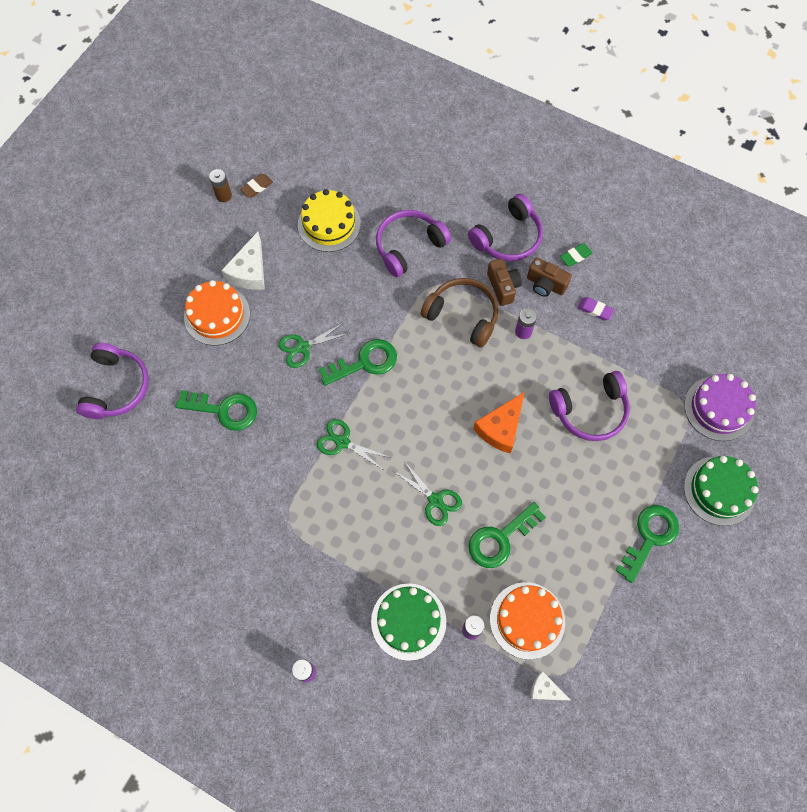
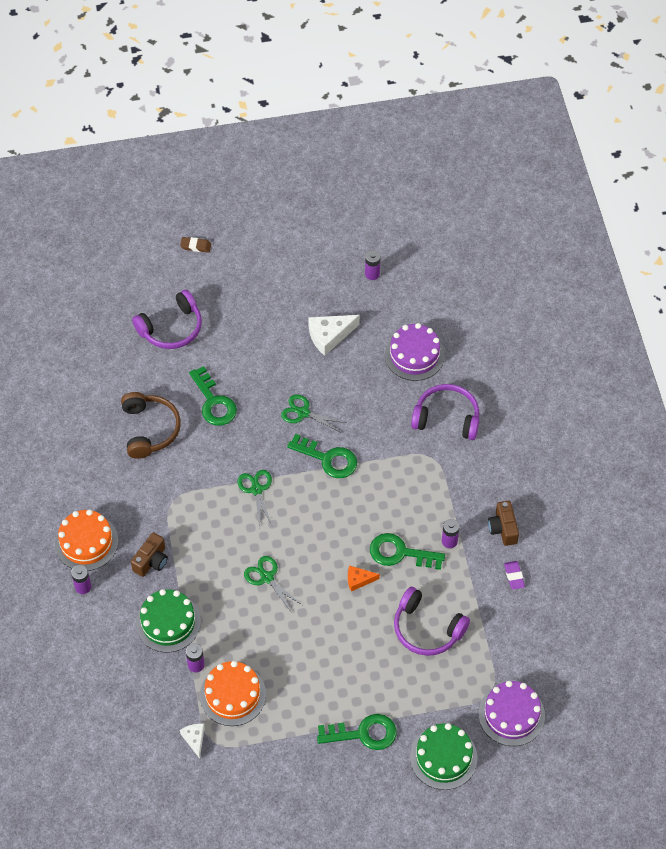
camera: 50 degrees right, 10 degrees down
(217, 315) = (277, 343): orange cake -> orange cake (86, 542)
(224, 195) = (372, 274): brown battery -> purple battery
(257, 187) = (399, 288): brown eraser -> brown eraser (196, 246)
(329, 224) = (414, 355): yellow cake -> purple cake
(435, 500) = (267, 577): green scissors -> green scissors turned 135 degrees clockwise
(463, 315) = (424, 493): brown headphones -> brown headphones (150, 429)
(500, 539) = (275, 638): green key -> green key (399, 553)
(501, 428) = (359, 580): orange cheese -> orange cheese, size x0.58
(503, 287) = (473, 502): brown camera -> brown camera (151, 561)
(508, 238) = (518, 476): purple headphones -> none
(575, 256) = (547, 532): green eraser -> none

